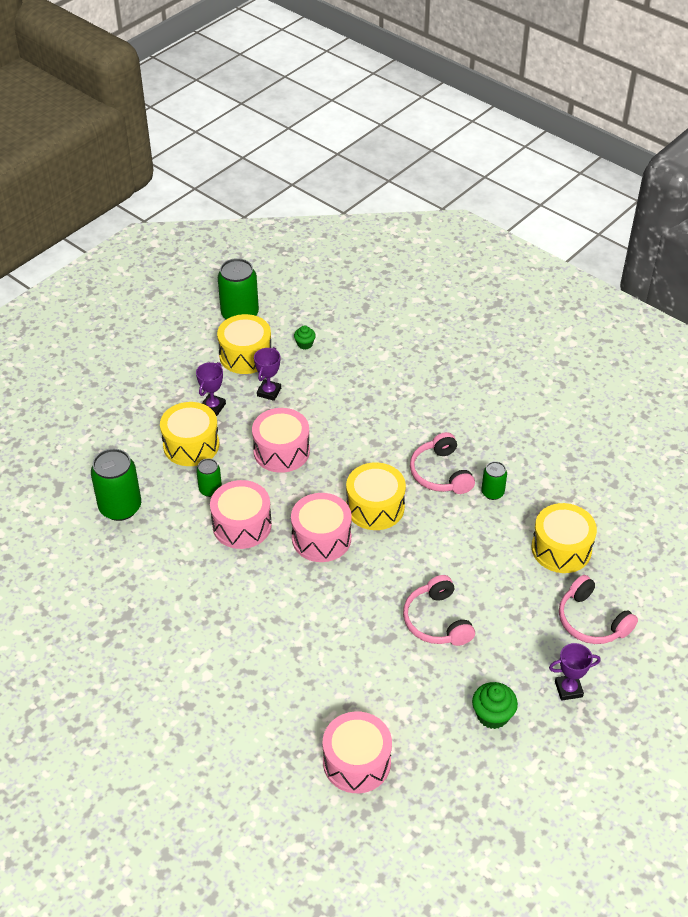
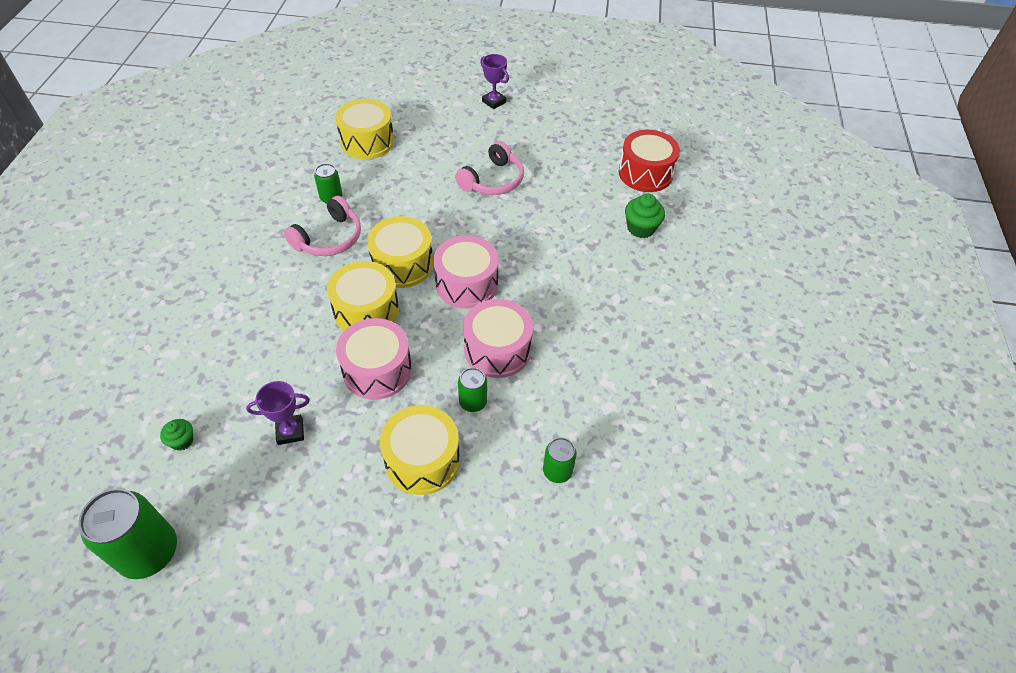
camera: 125 degrees left, 5 degrees up
(120, 507) = (557, 471): green can -> green can, size x0.54
(213, 407) = (347, 475): purple trophy -> none
(245, 355) = (234, 495): yellow drum -> yellow drum (366, 311)
(356, 762) = (645, 173): pink drum -> red drum
(492, 715) = (546, 127): green cupcake -> green cupcake (641, 228)
(591, 621) = (426, 108): pink headphones -> none

